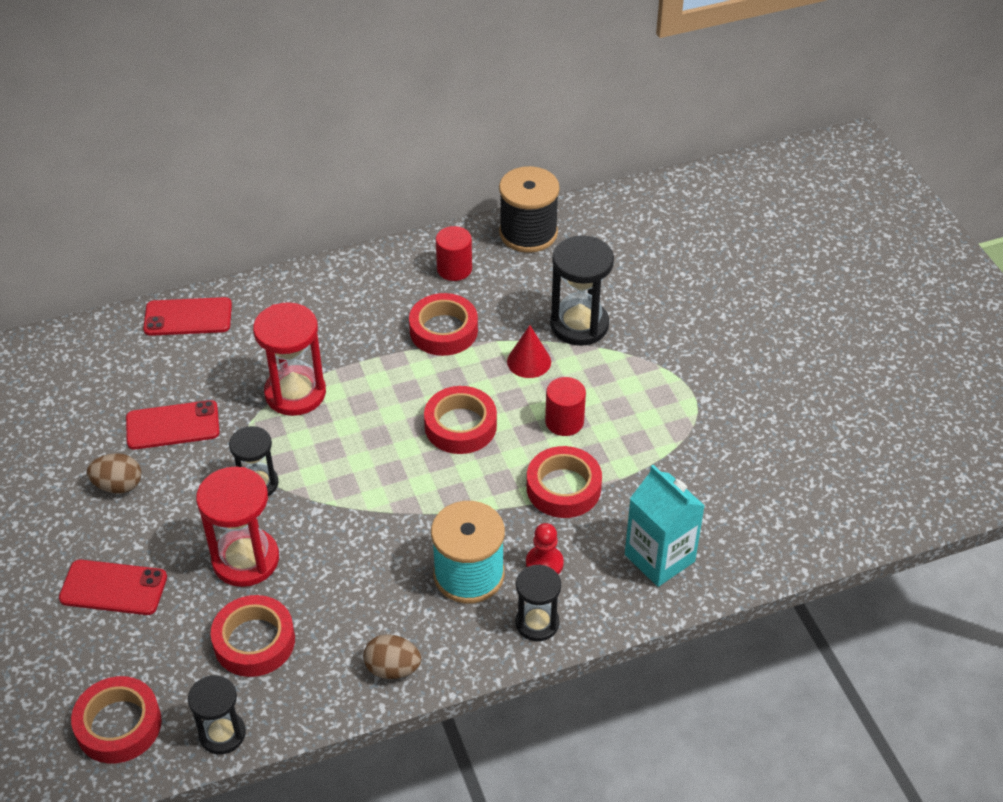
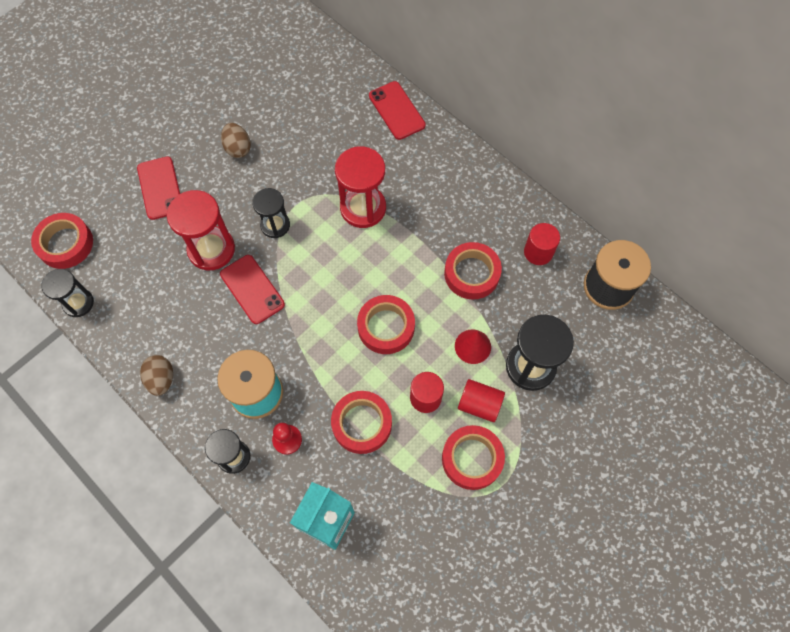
camera: 65 degrees right, 20 degrees up
(172, 425) = (300, 151): red phone -> red phone (252, 289)
(254, 641) = (151, 286): red tape -> red tape (472, 459)
(597, 380) = (479, 404): none -> red cylinder

